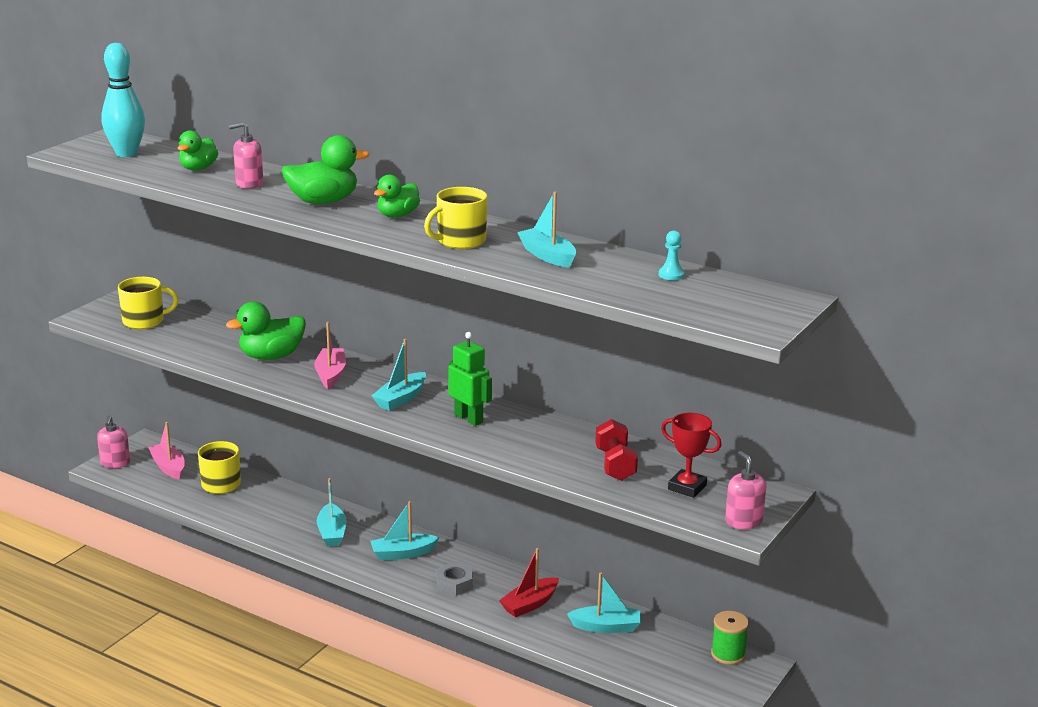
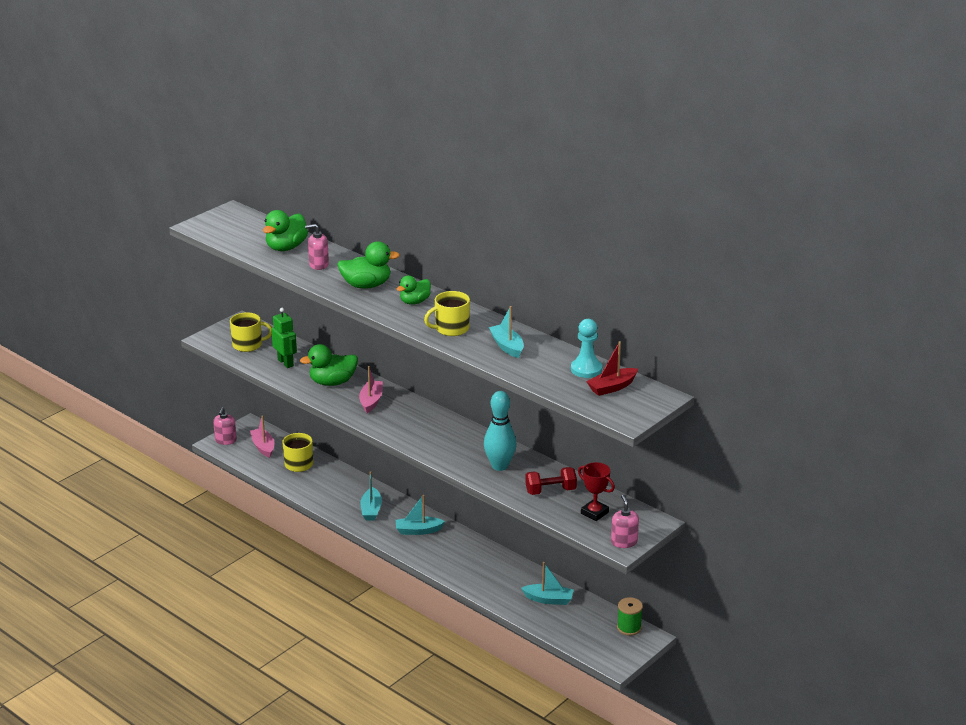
camera: 10 degrees right, 5 degrees up
(126, 153) = (238, 229): turquoise bowling pin -> turquoise bowling pin (499, 466)
(198, 168) = (286, 247): green duck -> green duck, size x1.50
(400, 399) = (415, 425): turquoise boat -> none
(454, 584) = (449, 557): grey nut -> none
(469, 418) = (459, 445): green robot -> green robot (285, 363)
(529, 604) = (499, 577): red boat -> red boat (612, 387)
(615, 465) = (550, 491): red dumbbell -> red dumbbell turned 75 degrees clockwise
(671, 275) = (586, 369): turquoise pawn -> turquoise pawn, size x1.76

